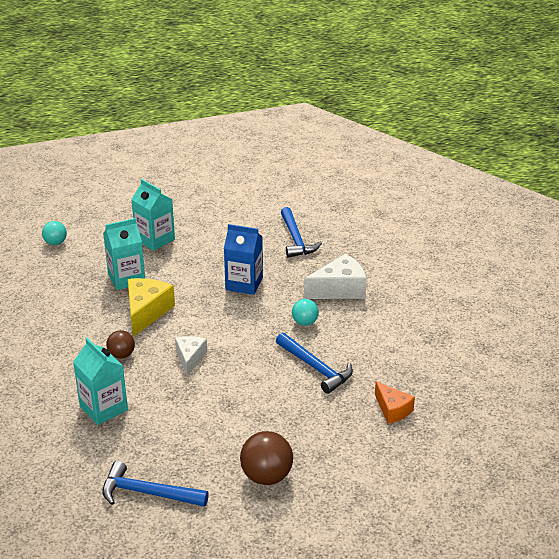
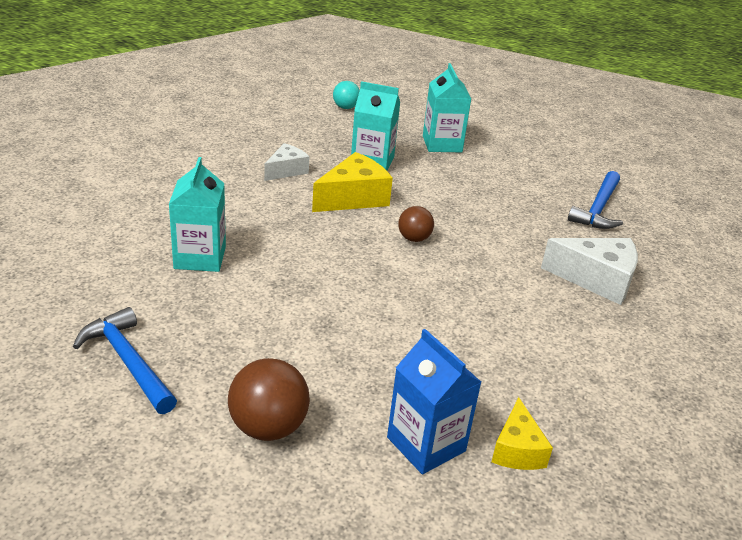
camera: 35 degrees right, 0 degrees up
(121, 355) = (280, 221): brown ball -> brown ball (414, 238)
(190, 358) = (343, 259): white cheese -> white cheese (286, 170)
(244, 284) = (487, 222): blue carton -> blue carton (426, 444)
(305, 322) = (514, 291): turquoise ball -> none
(316, 368) = (471, 345): blue hammer -> none
(392, 410) = (517, 450): orange cheese -> yellow cheese

